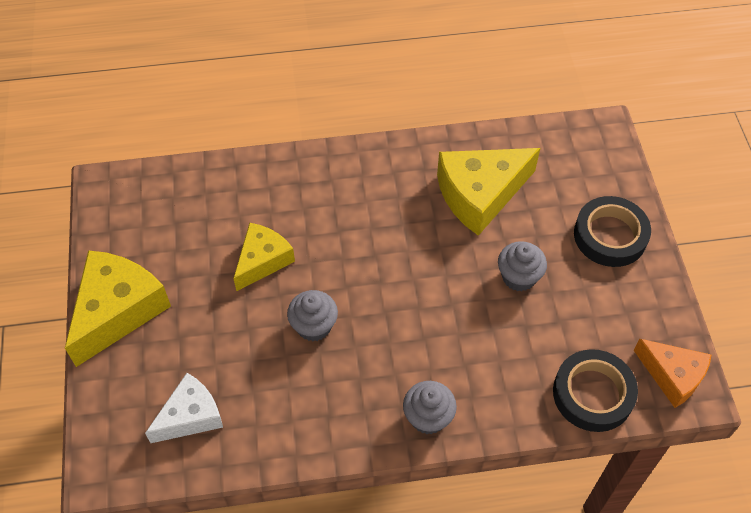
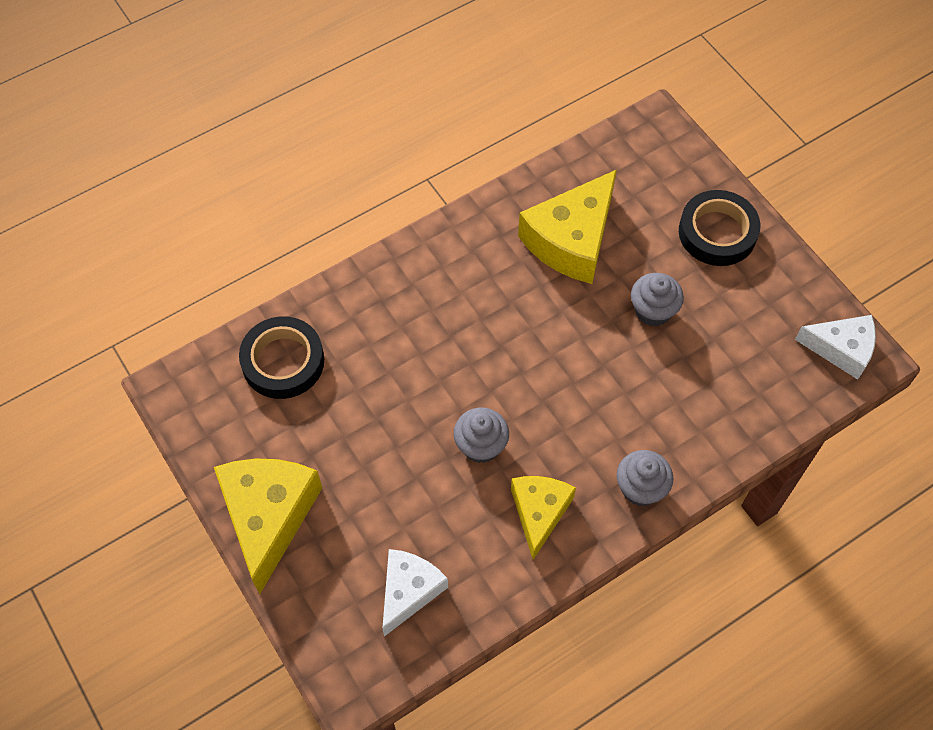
camera: 25 degrees left, 5 degrees up
(262, 261) = (390, 400): yellow cheese -> yellow cheese (539, 513)
(593, 394) = (779, 398): black tape -> black tape (283, 361)
(672, 376) = (841, 349): orange cheese -> white cheese

